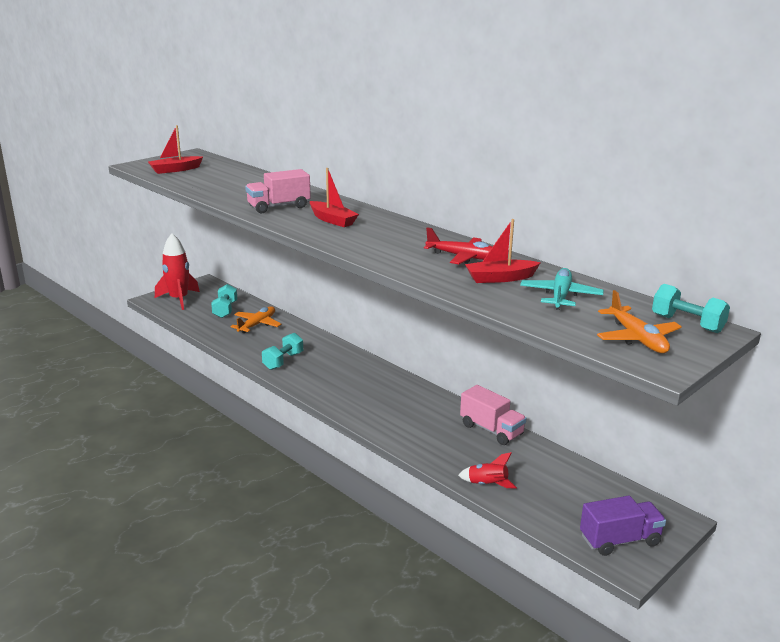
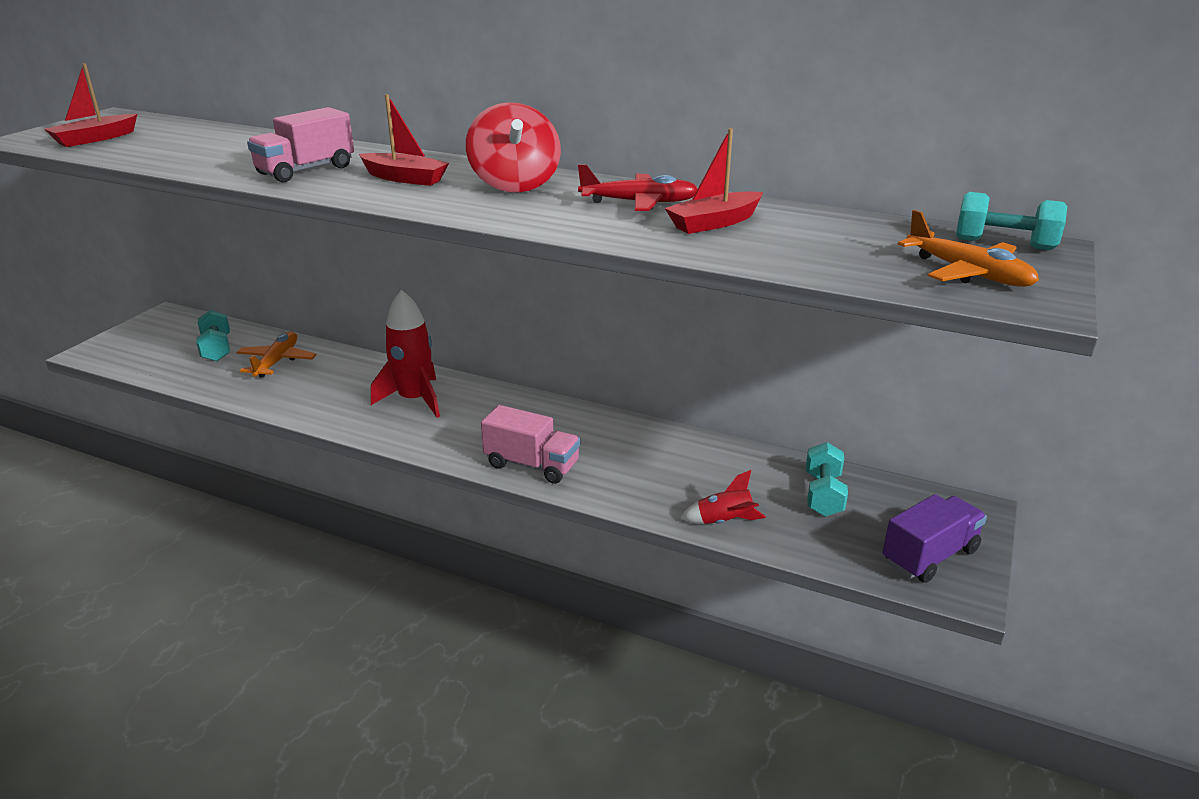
camera: 20 degrees left, 5 degrees up
(179, 299) = (134, 346): red rocket -> red rocket (414, 400)
(283, 361) = (343, 407): turquoise dumbbell -> turquoise dumbbell (823, 495)
(396, 233) = (515, 184): none -> red spinning top
(491, 430) = (684, 444): pink truck -> pink truck (532, 465)
(560, 296) = (815, 234): turquoise plane -> none

